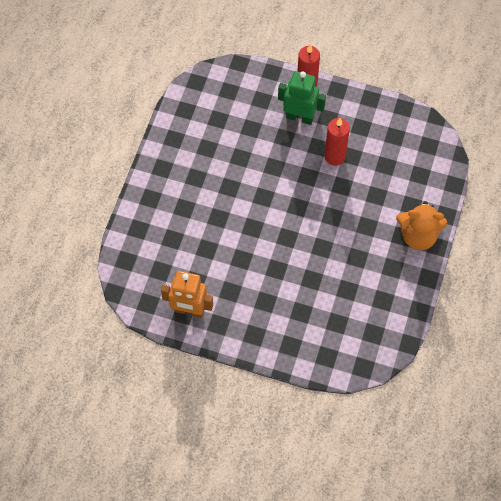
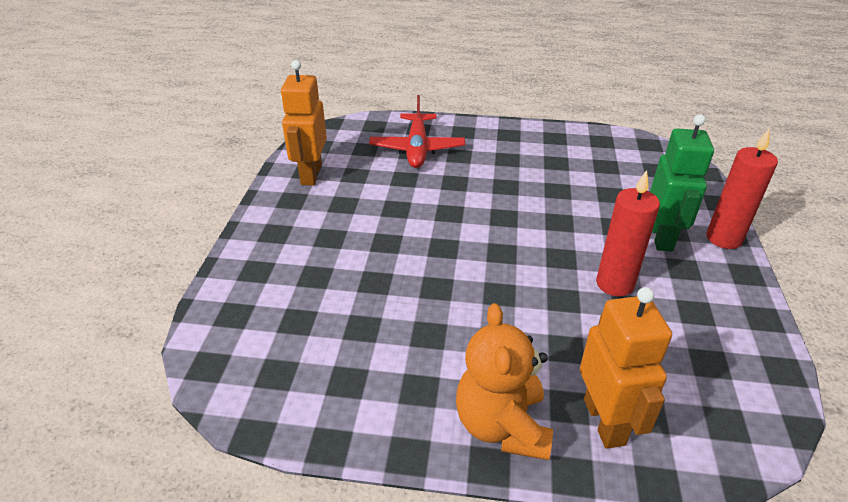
camera: 80 degrees right, 25 degrees down
(169, 234) = (417, 149): none -> red plane
(421, 193) = (605, 421): none -> orange robot

